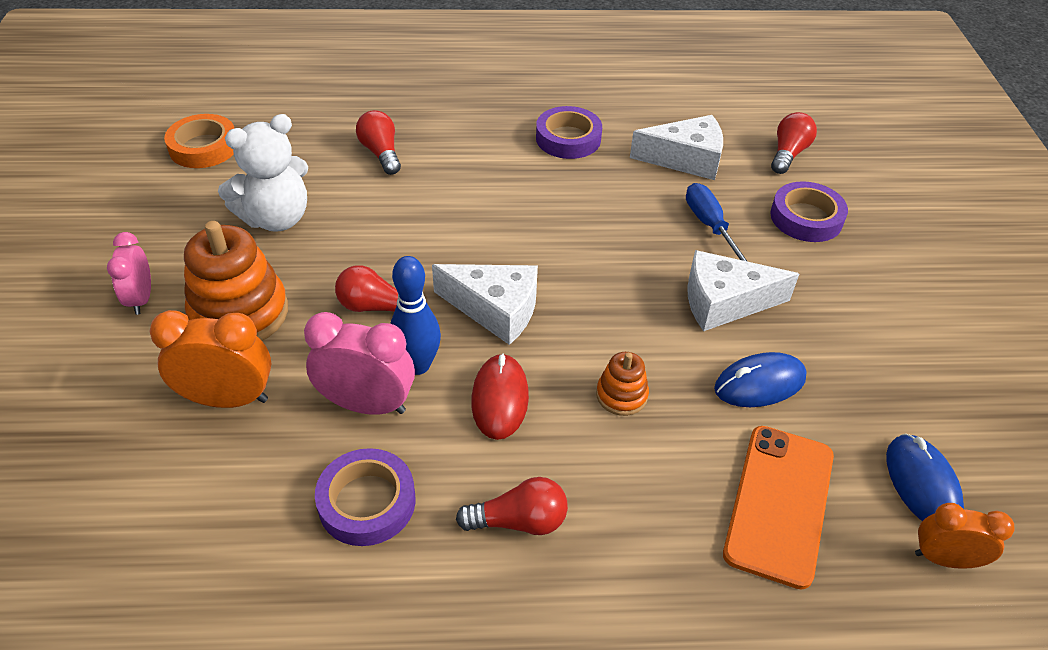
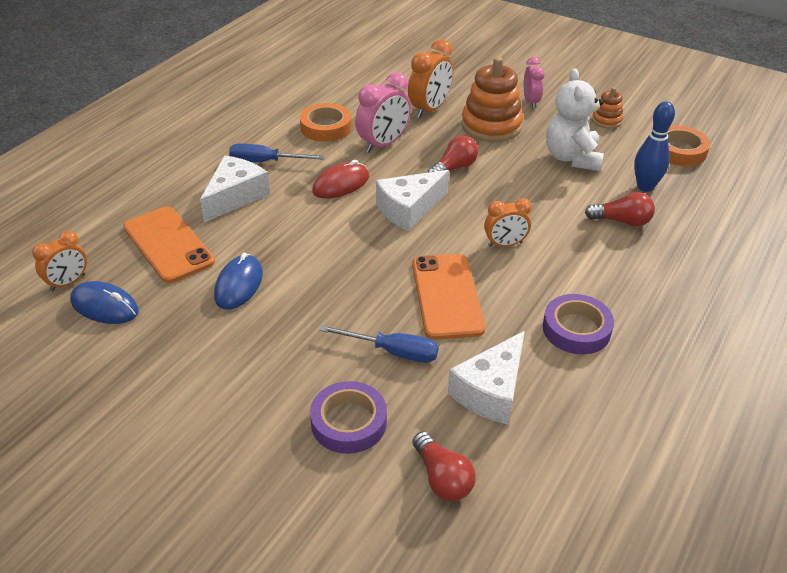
camera: 125 degrees right, 5 degrees down
(141, 299) = (531, 102): pink clock -> pink clock turned 60 degrees clockwise
(367, 502) = (326, 127): purple tape -> orange tape
(417, 365) = (394, 167): blue bowling pin -> blue bowling pin (645, 187)
(491, 214) = (505, 244): none -> orange clock
(500, 399) = (341, 184): red mouse -> red mouse turned 75 degrees counterclockwise
(519, 521) = (265, 162): red light bulb -> blue screwdriver
(607, 223) = (446, 296): none -> orange phone
(621, 395) = (295, 226): orange stacking toy -> orange stacking toy (606, 120)
(724, 302) = (314, 310): white cheese -> white cheese (235, 196)

